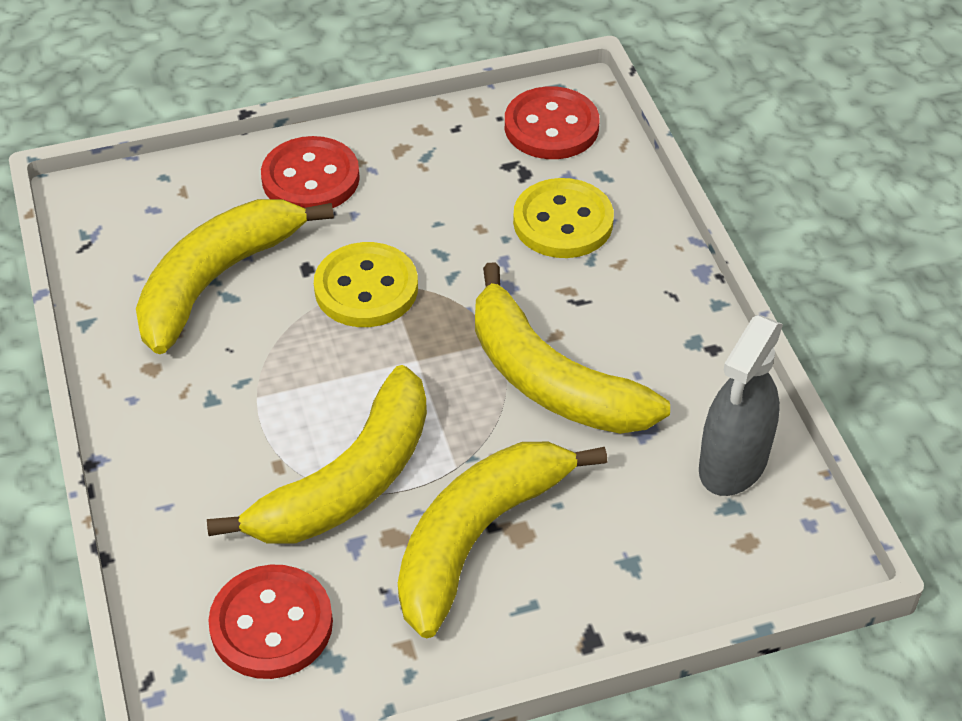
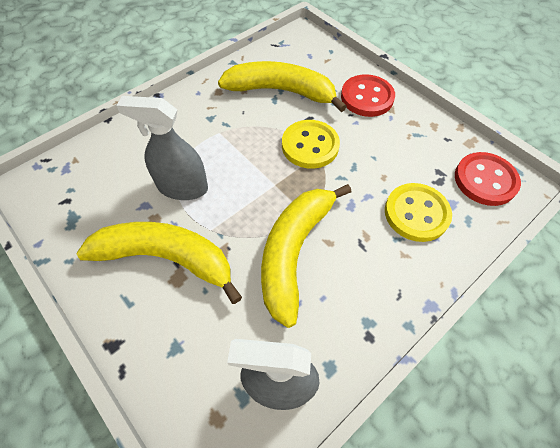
camera: 65 degrees right, 10 degrees up
(271, 624) = (86, 191): red button -> none
(348, 481) = (182, 187): yellow banana -> grey spray bottle

